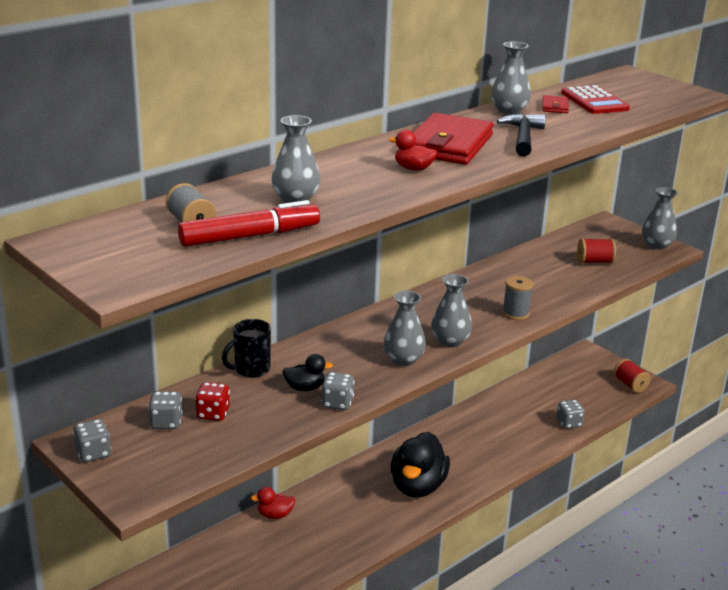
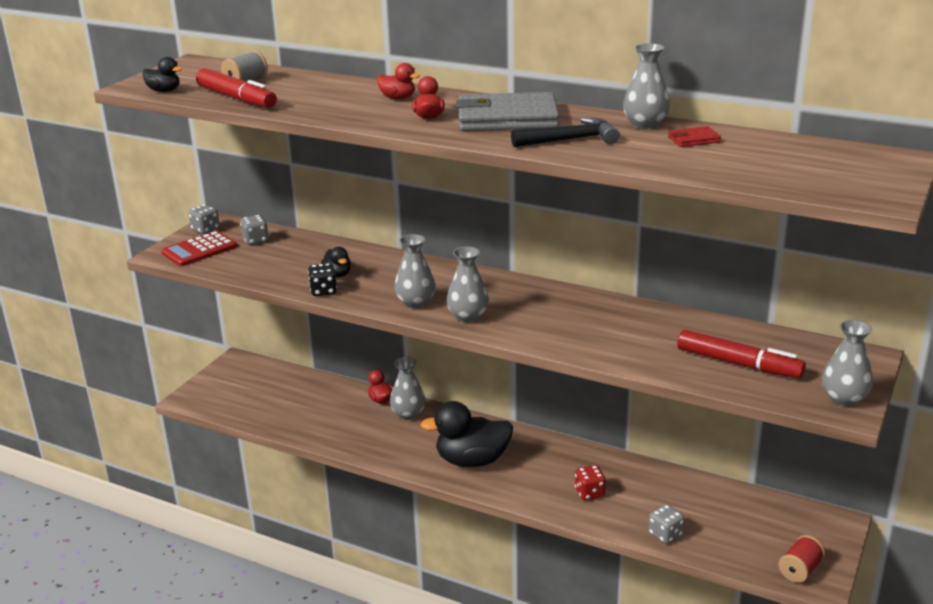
camera: 70 degrees right, 0 degrees up
(165, 270) = (164, 91): none -> black duck
(213, 414) = (277, 252): red dice -> red dice (589, 493)
(251, 370) = (349, 249): black mug -> none
(295, 199) = (319, 97): grey vase -> grey vase (408, 414)
(337, 403) = (323, 291): grey dice -> black dice
(342, 170) = (398, 98): none -> red duck
(448, 145) = (507, 118): red wallet -> grey wallet
(515, 313) = (557, 338): grey spool -> none
(594, 101) = (747, 153): red calculator -> red calculator (199, 250)
(594, 261) = (738, 364): red spool -> red marker

